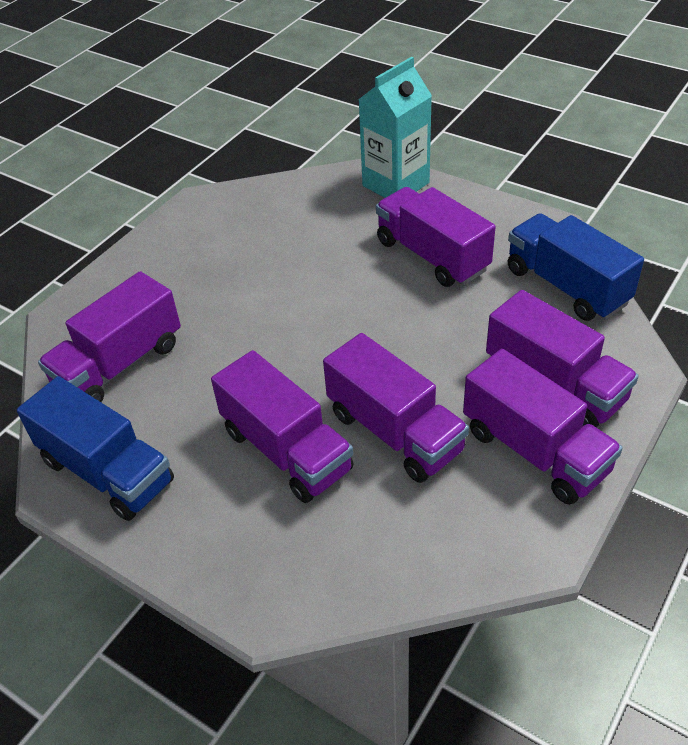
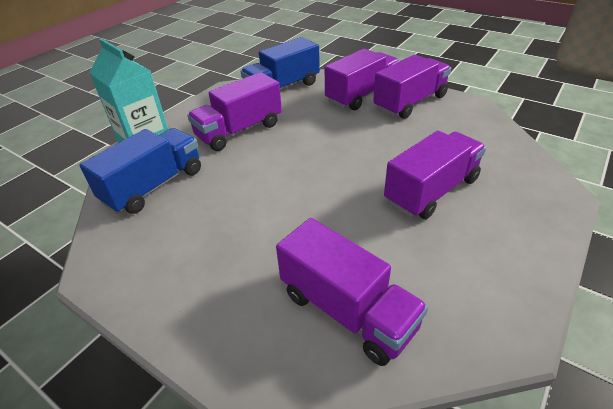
camera: 90 degrees left, 5 degrees down
(107, 471) = (483, 299): blue truck -> blue truck (154, 186)
(394, 432) = (405, 146): purple truck -> none

